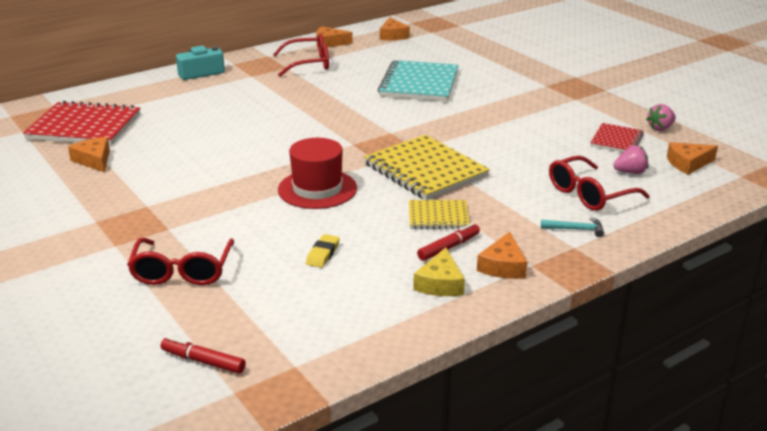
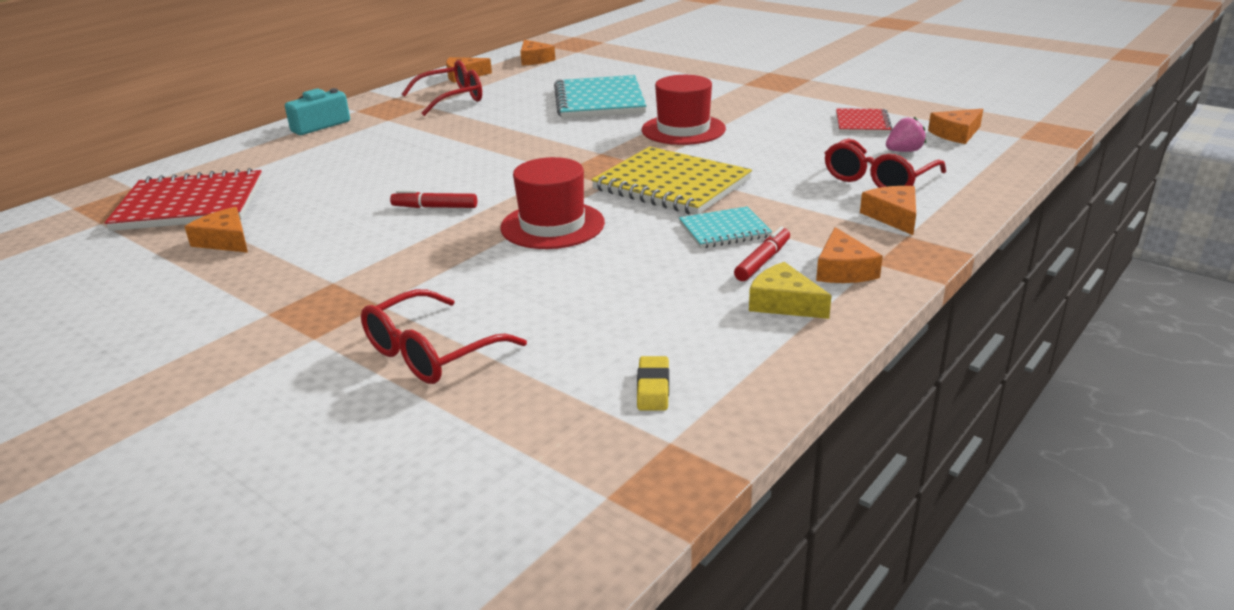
camera: 15 degrees left, 0 degrees up
(182, 271) = (431, 352): red glasses -> red glasses turned 60 degrees clockwise
(203, 361) = (536, 464): red marker -> red marker (435, 207)
(323, 254) = (611, 297): yellow eraser -> yellow eraser (653, 388)
(438, 216) = (724, 230): yellow notebook -> turquoise notebook
(440, 283) = (784, 303): yellow cheese -> yellow cheese turned 135 degrees clockwise
(467, 122) = (683, 129): none -> red hat
(576, 229) = (893, 216): turquoise hammer -> orange cheese
(660, 128) = (898, 106): pink strawberry -> none

